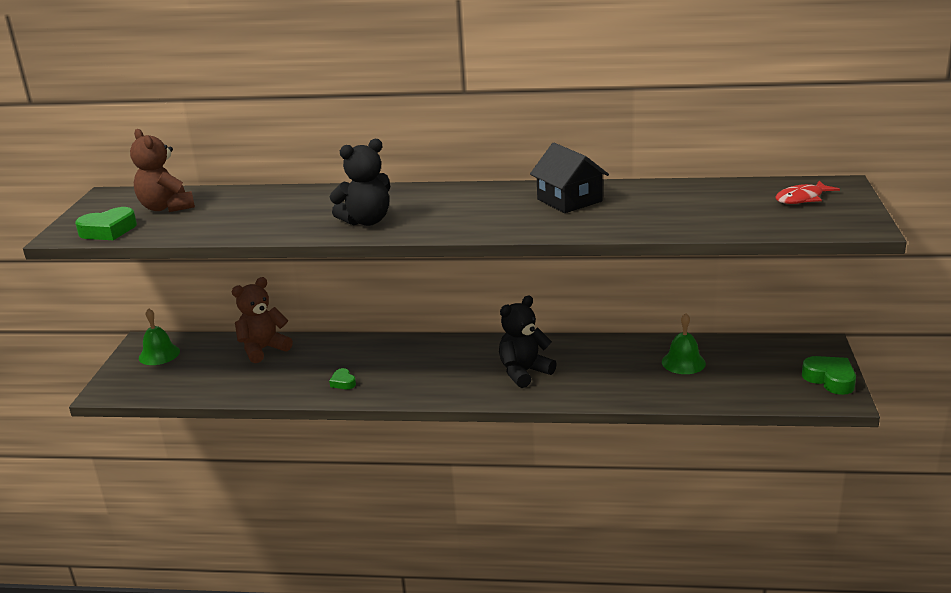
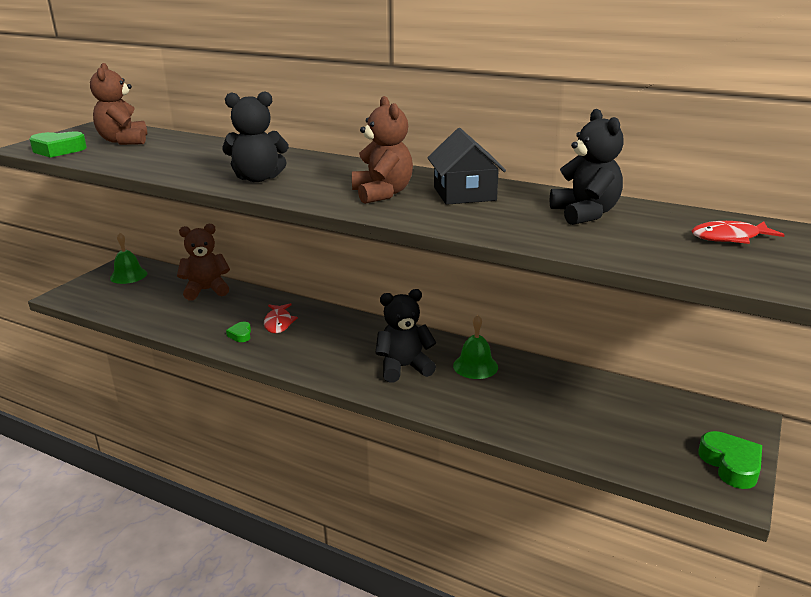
camera: 20 degrees right, 0 degrees up
(370, 362) = (278, 323): none -> red fish
(499, 214) = (382, 194): none -> brown teddy bear
(682, 199) = (585, 214): none -> black teddy bear
(683, 362) = (571, 399): green bell -> green bell (475, 366)

